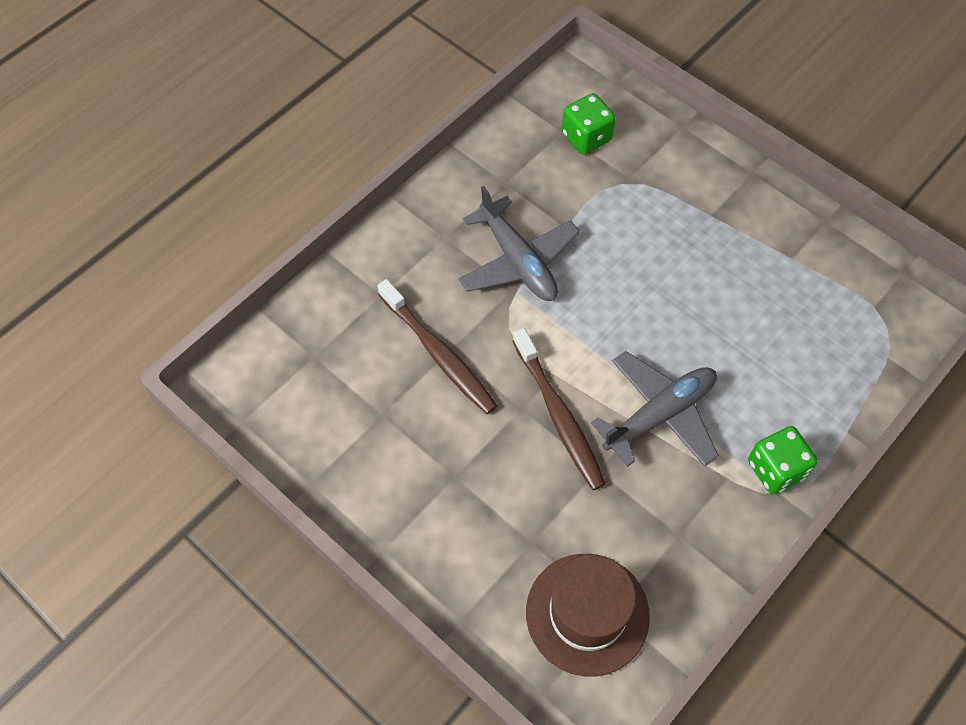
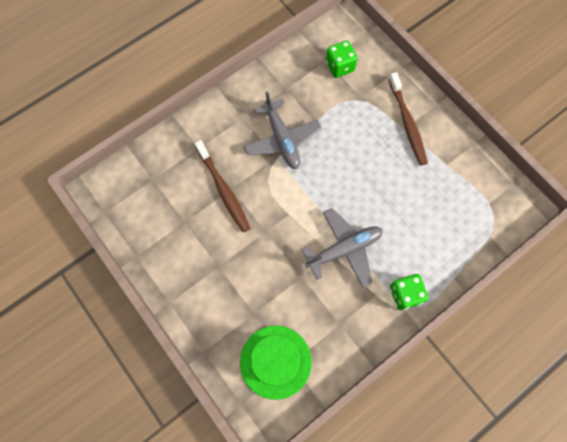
camera: 10 degrees right, 10 degrees up
(558, 415) = (285, 239): brown toothbrush -> brown toothbrush (407, 123)
(587, 614) = (275, 361): brown hat -> green hat

